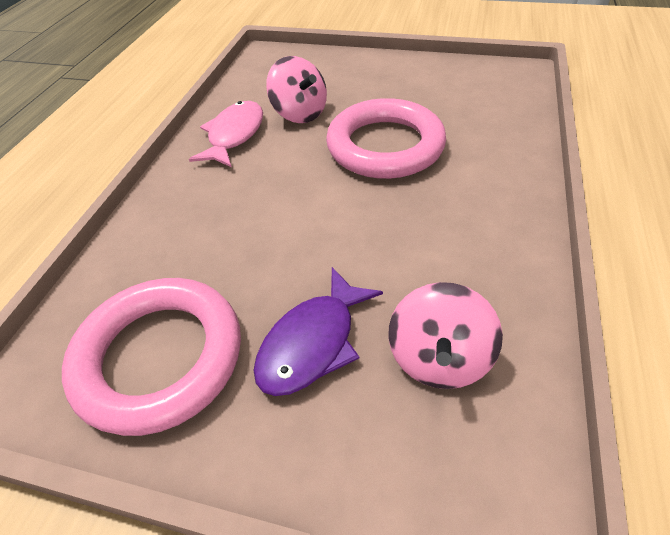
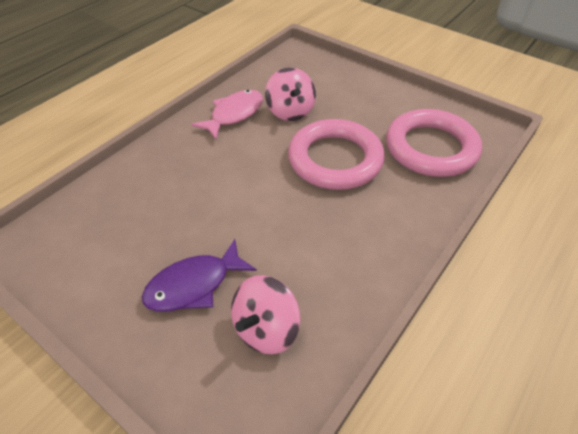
camera: 20 degrees right, 0 degrees up
(160, 357) = (100, 256): pink ring -> pink ring (431, 148)

